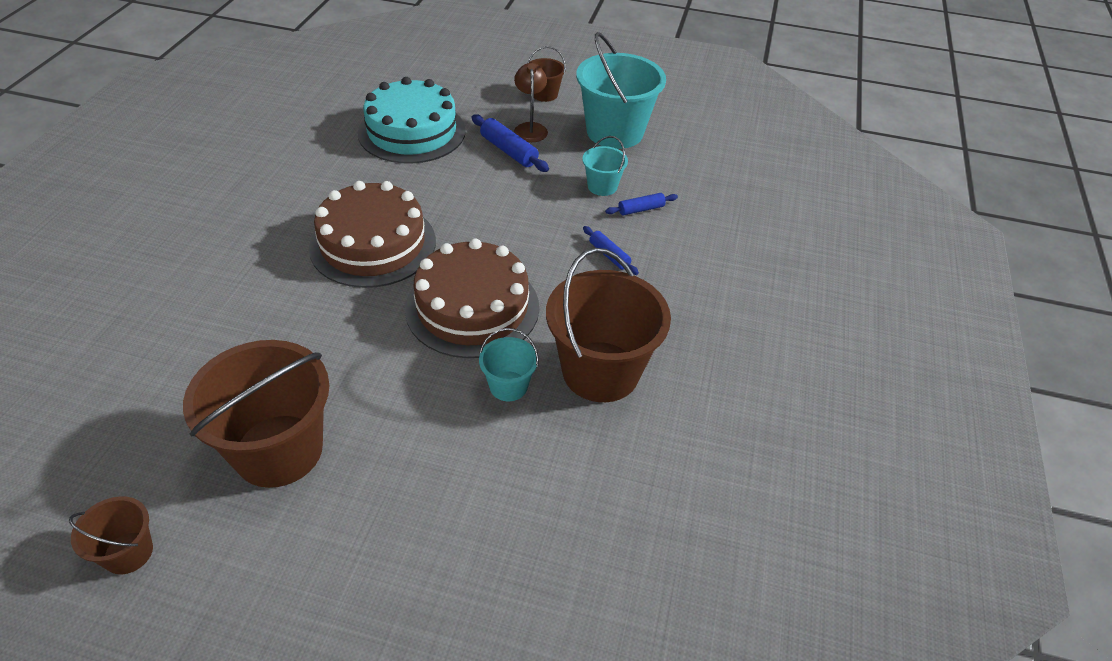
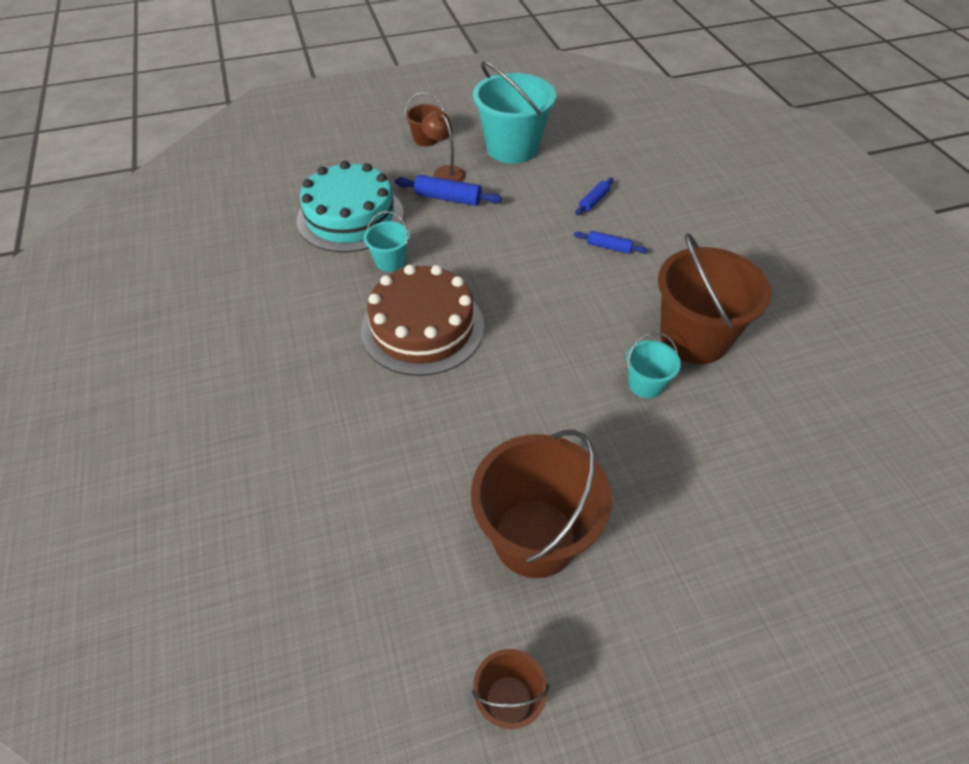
camera: 30 degrees left, 5 degrees up
(472, 307) = (556, 338): brown cake -> none
(602, 186) = (548, 195): turquoise bucket -> turquoise bucket (390, 261)

